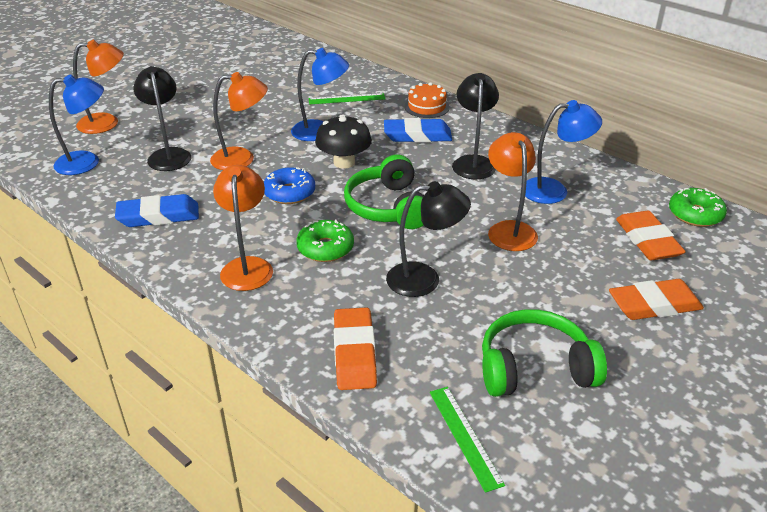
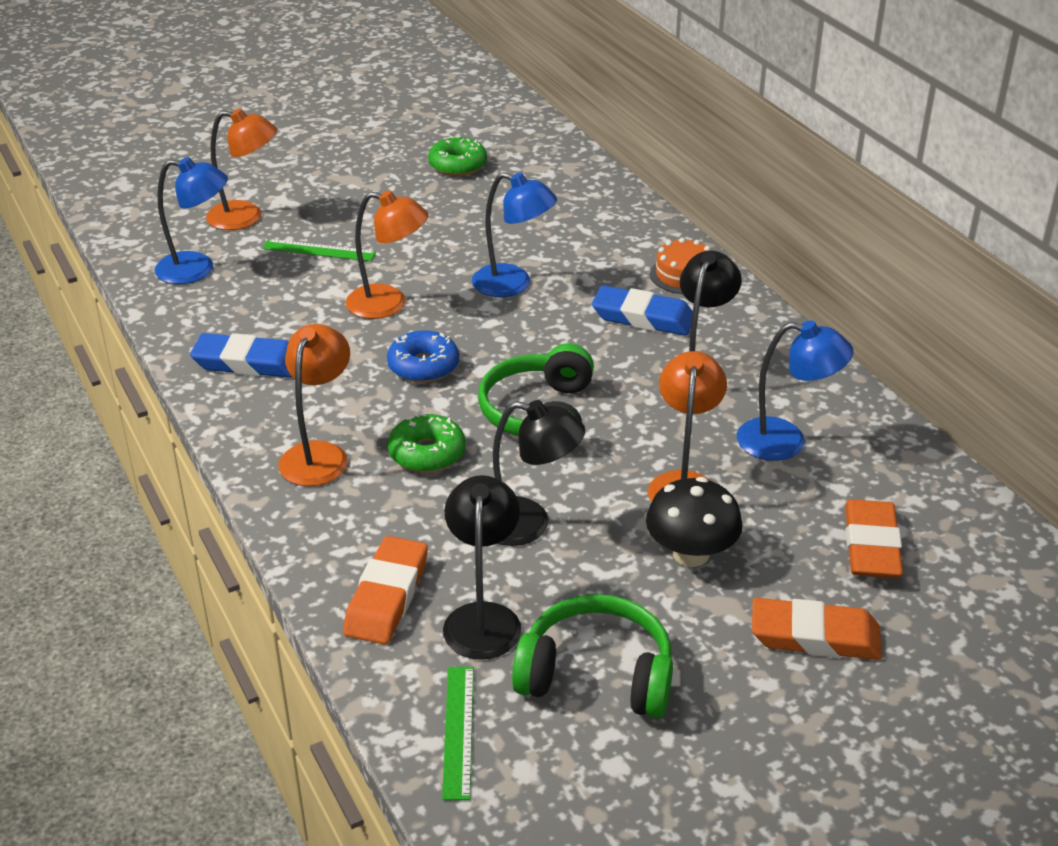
camera: 20 degrees right, 0 degrees up
(168, 155) = (299, 279): black lamp -> black lamp (483, 618)
(344, 162) = (518, 337): black mushroom -> black mushroom (691, 554)
(347, 99) = (577, 241): green ruler -> green ruler (319, 250)
(695, 214) = (972, 525): green donut -> green donut (457, 165)

